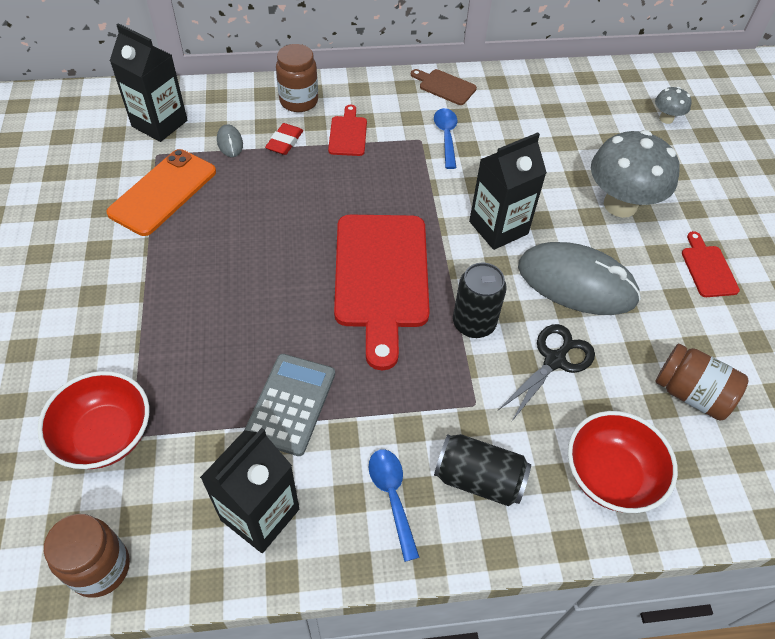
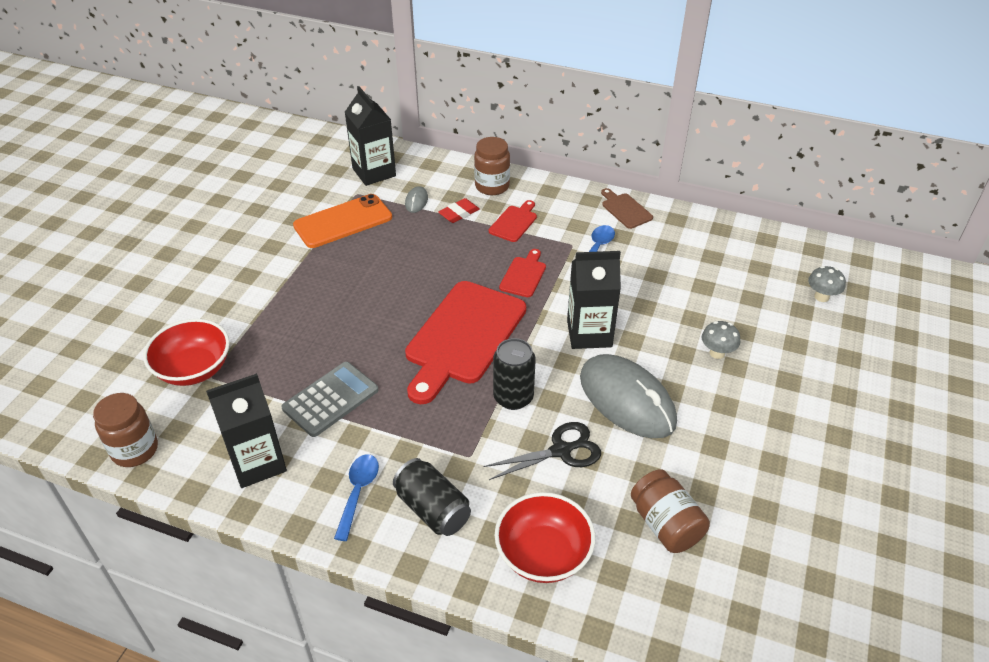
camera: 30 degrees right, 10 degrees down
(620, 205) = (717, 353): grey mushroom -> grey mushroom, size x0.46
(708, 268) = (763, 433): red cutting board -> red cutting board (523, 275)

